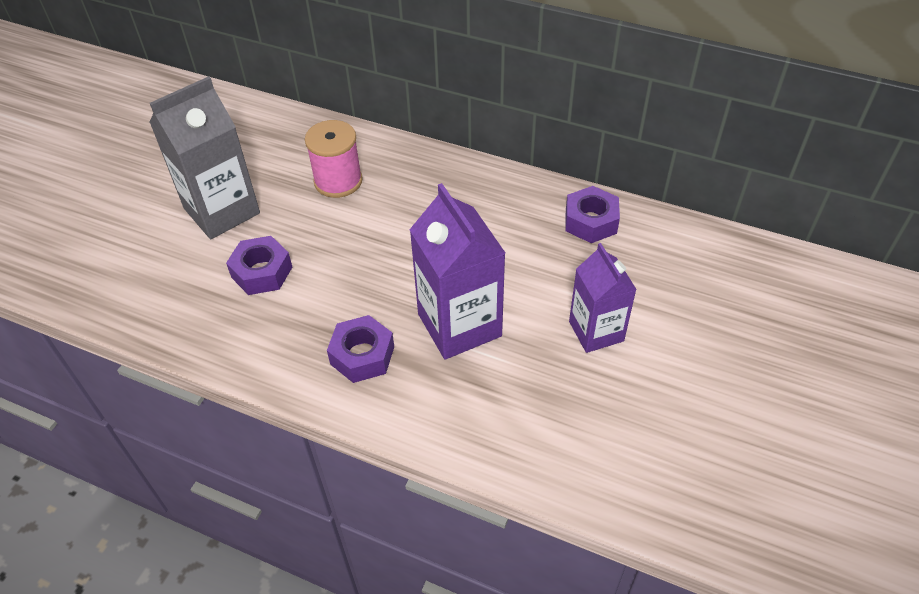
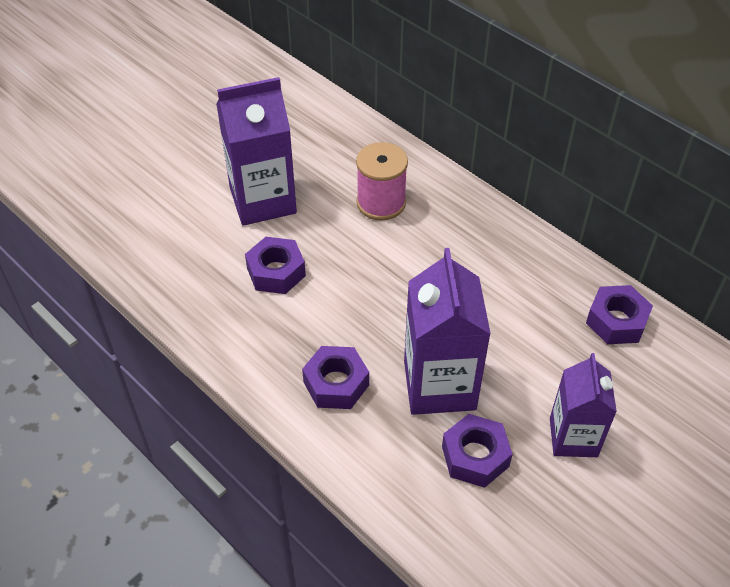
camera: 20 degrees right, 0 degrees up
(222, 211) = (263, 200): grey carton -> purple carton
(517, 377) = (475, 456): none -> purple nut

